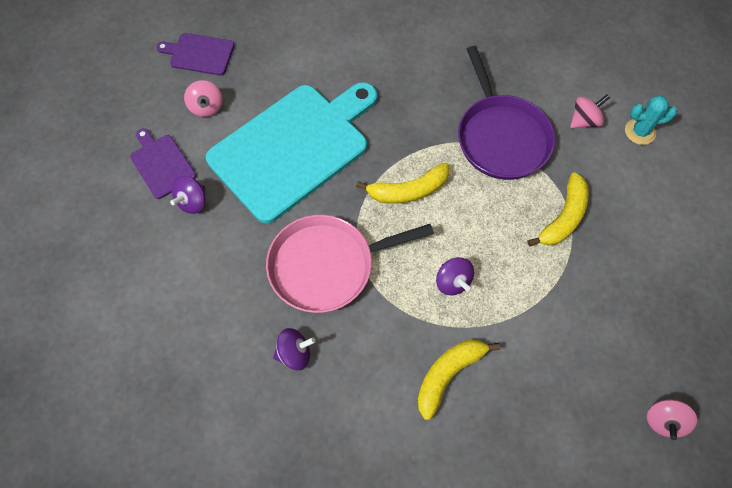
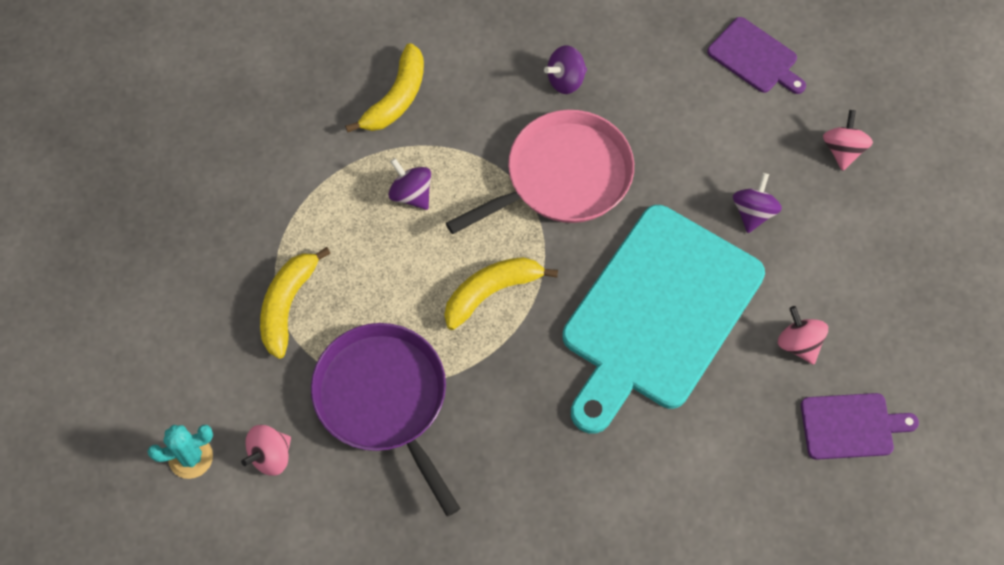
camera: 165 degrees right, 0 degrees up
(161, 164) = (816, 250): purple cutting board -> purple cutting board (755, 57)
(663, 421) = (162, 108): pink spinning top -> pink spinning top (843, 150)

